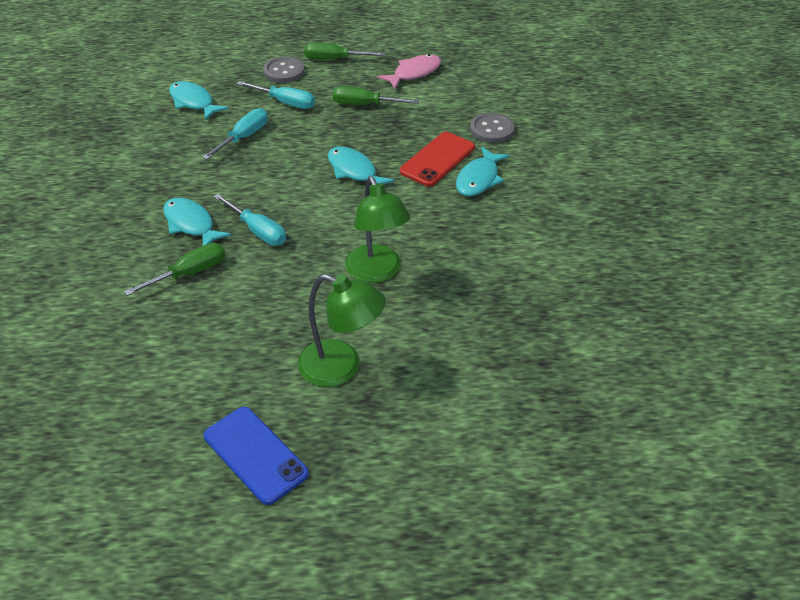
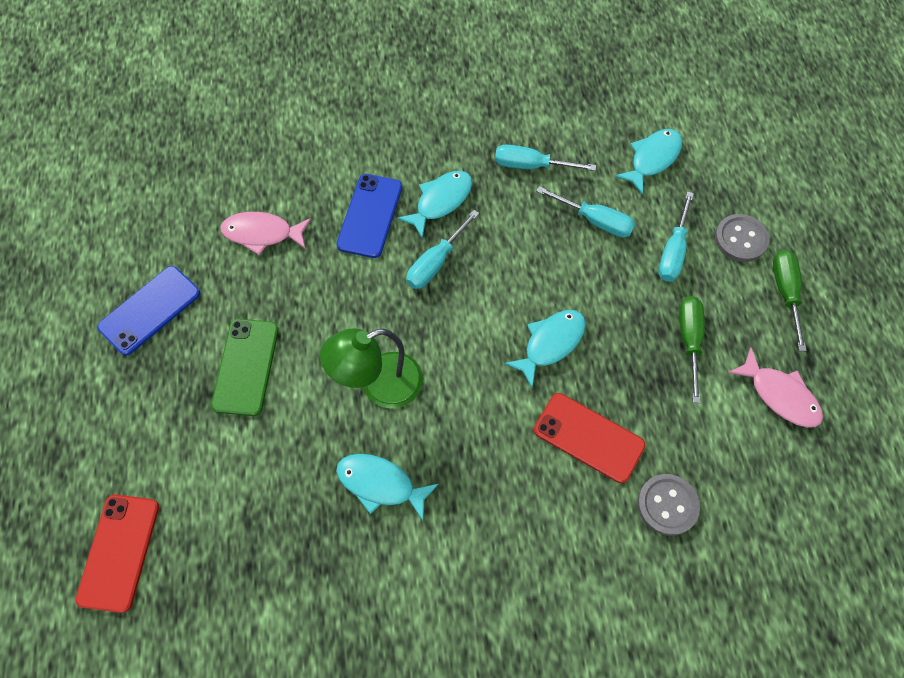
camera: 85 degrees right, 20 degrees up
(172, 167) = (530, 165): none -> turquoise screwdriver
(184, 356) = (262, 234): none -> pink fish
(190, 273) = (370, 216): green screwdriver -> blue phone
(341, 368) = (246, 367): green lamp -> green phone
(479, 179) = (556, 490): turquoise fish -> turquoise fish (380, 484)
(531, 465) = (119, 552): none -> red phone

